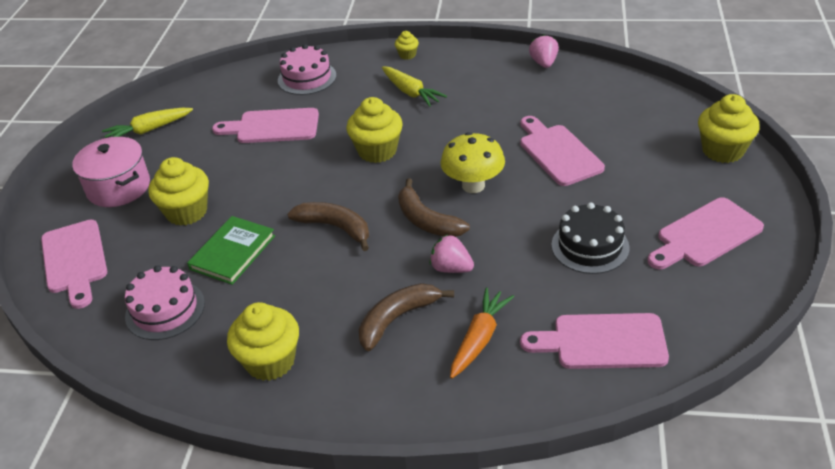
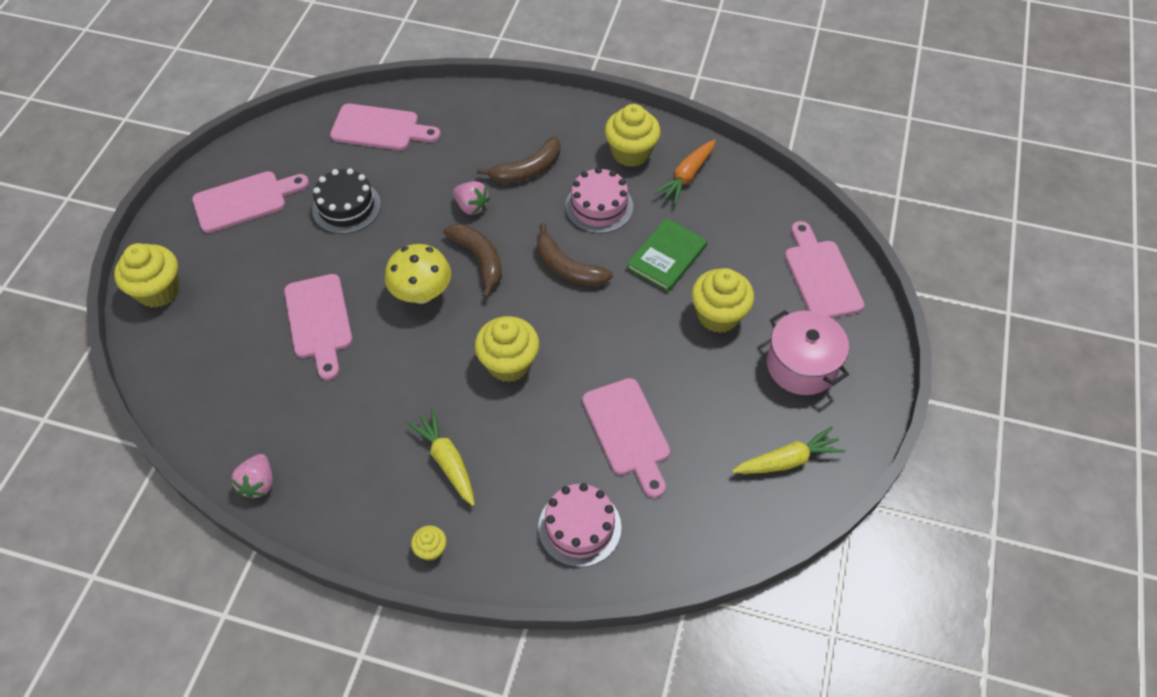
camera: 175 degrees left, 15 degrees up
(165, 310) = (722, 209): pink cake -> pink cake (599, 206)
(273, 127) = (628, 432): pink cutting board -> pink cutting board turned 60 degrees clockwise
(479, 338) = (468, 145): orange carrot -> orange carrot (686, 177)

